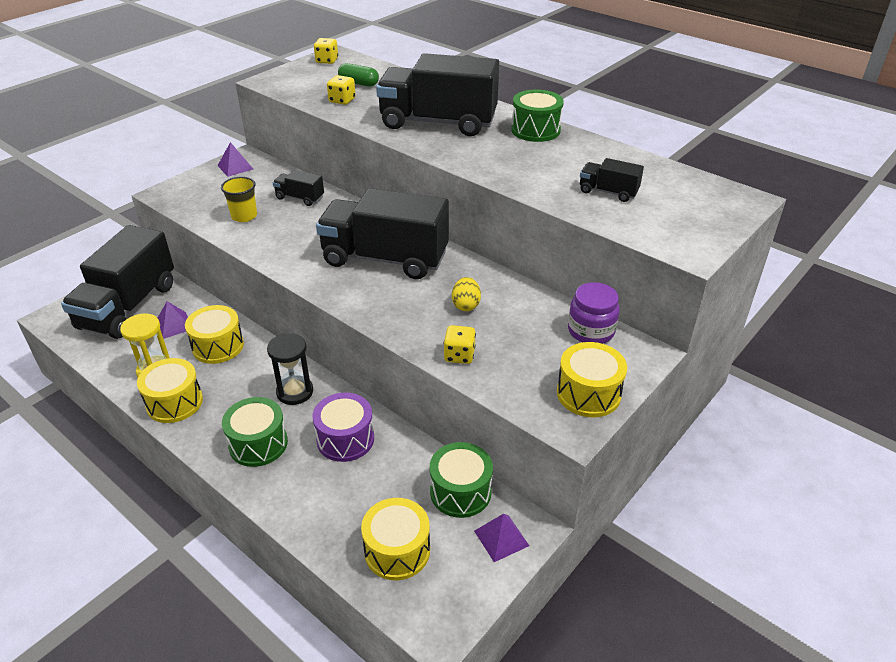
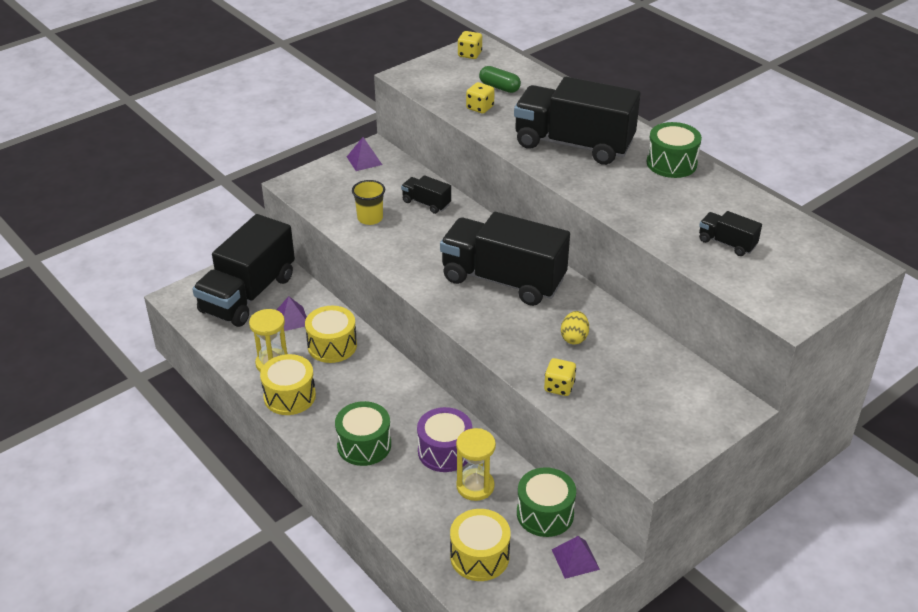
camera: 10 degrees right, 0 degrees up
(295, 392) = (402, 400): black hourglass -> none
(382, 472) = (475, 486): none -> yellow hourglass
(588, 394) = (673, 438): yellow drum -> none
(591, 331) = (690, 378): purple jar -> none

